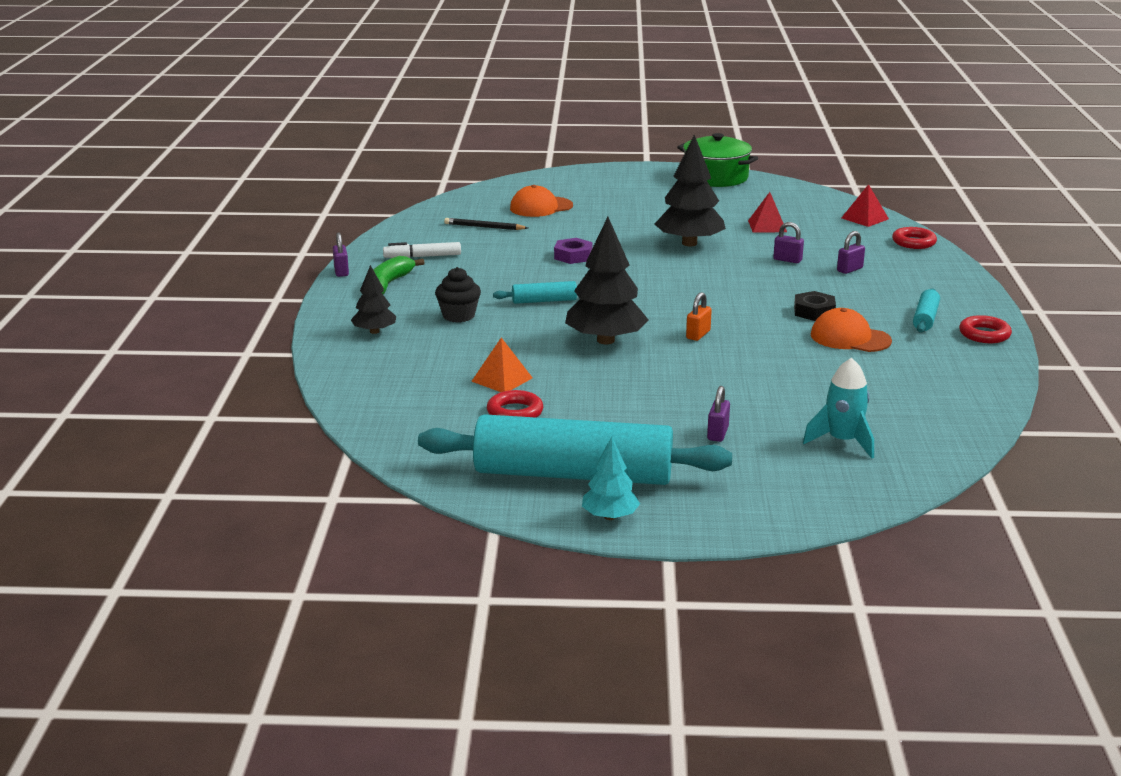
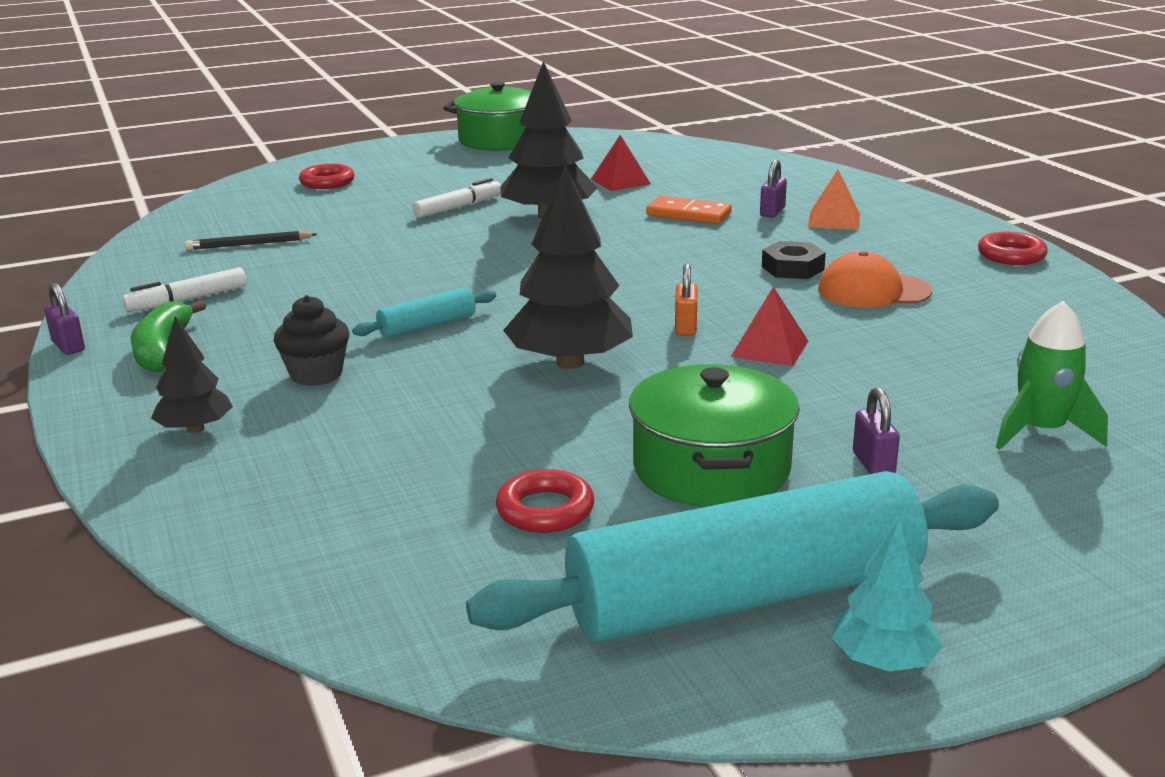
camera: 25 degrees left, 0 degrees up
(502, 379) = (473, 459): orange pyramid -> orange pyramid (834, 220)
(541, 207) = (308, 207): orange cap -> none
(573, 256) = (411, 259): purple nut -> none
(623, 414) = (711, 469): none -> green pot
(636, 225) = (458, 207): none -> white marker
(787, 260) = (688, 214): purple padlock -> orange domino
(842, 441) = (1041, 431): turquoise rocket -> green rocket
(865, 218) = (720, 155): red pyramid -> red pyramid (770, 348)
(913, 242) = (803, 171): red ring -> red ring (327, 182)
(925, 318) = (926, 250): turquoise rolling pin -> none

